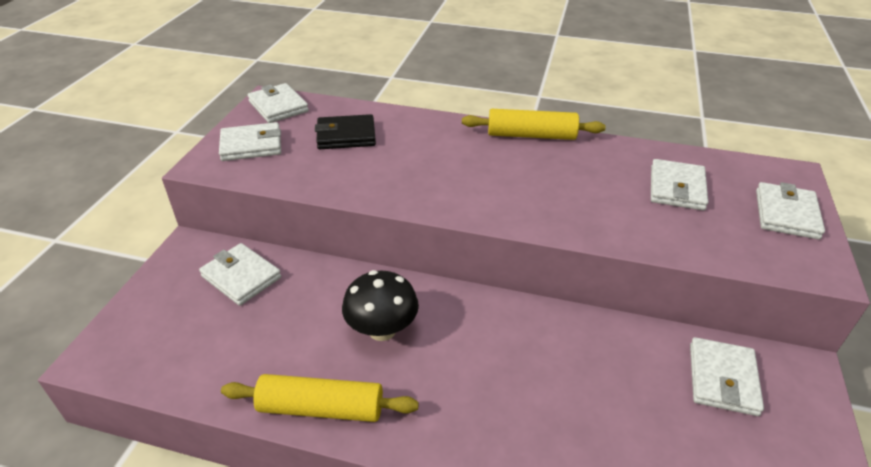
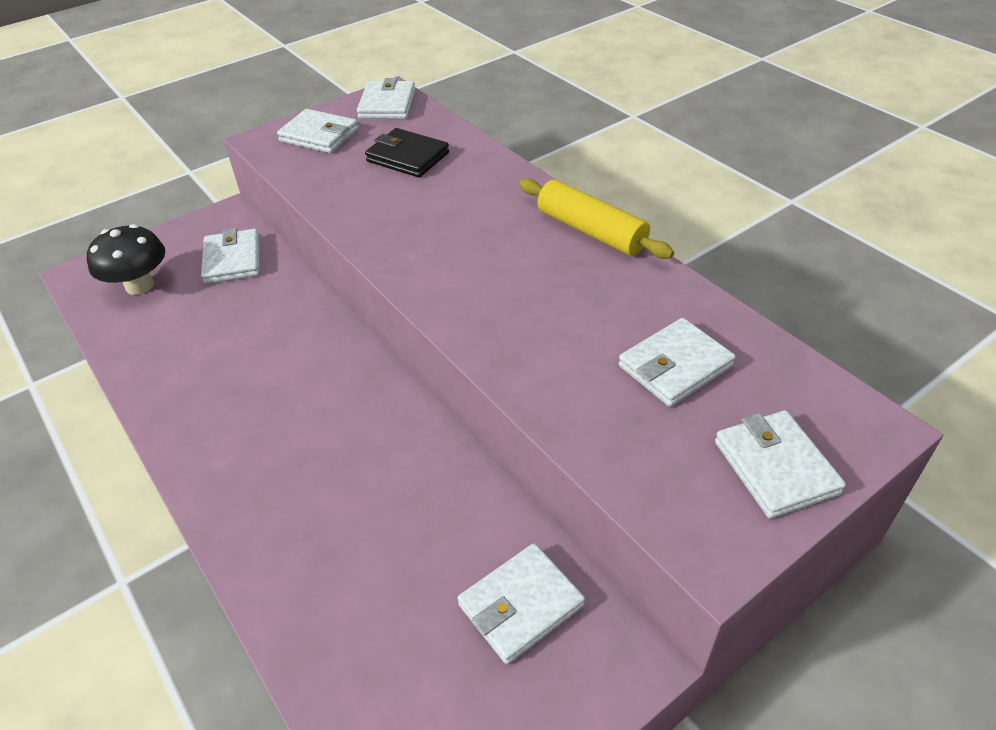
camera: 40 degrees right, 5 degrees up
(321, 408) = (165, 400): yellow rolling pin -> none
(382, 330) = (279, 363): black mushroom -> black mushroom (140, 285)
(786, 214) = (775, 467): white wallet -> white wallet turned 75 degrees counterclockwise

